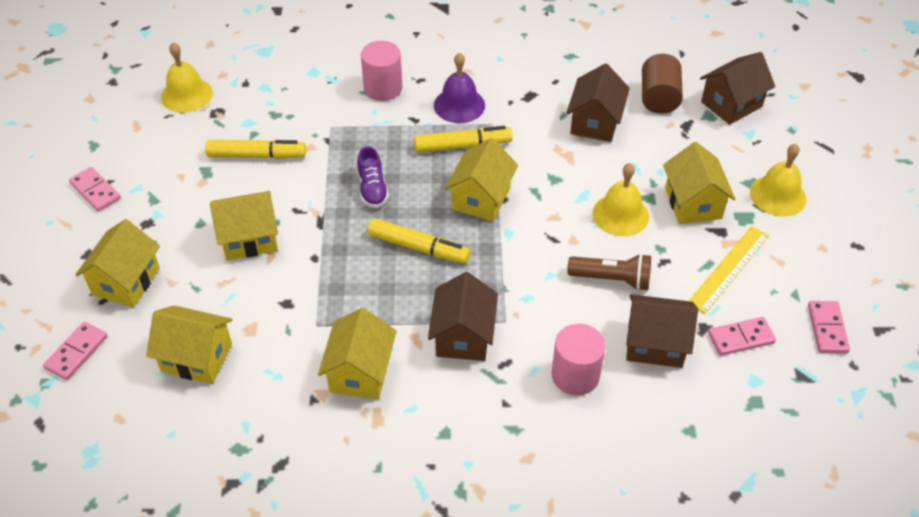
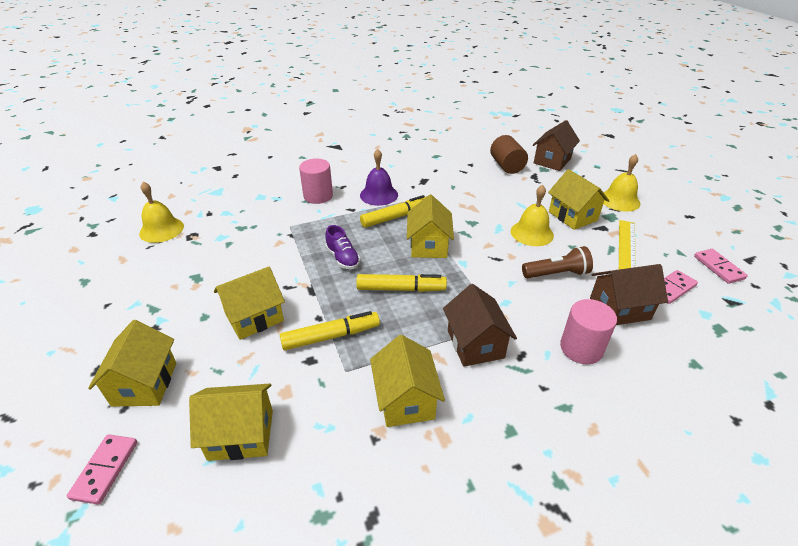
camera: 20 degrees left, 10 degrees down
(95, 191) = (94, 315): pink domino -> none
(256, 155) = (237, 257): yellow marker -> yellow marker (331, 336)
(595, 122) = (476, 186): brown house -> none

